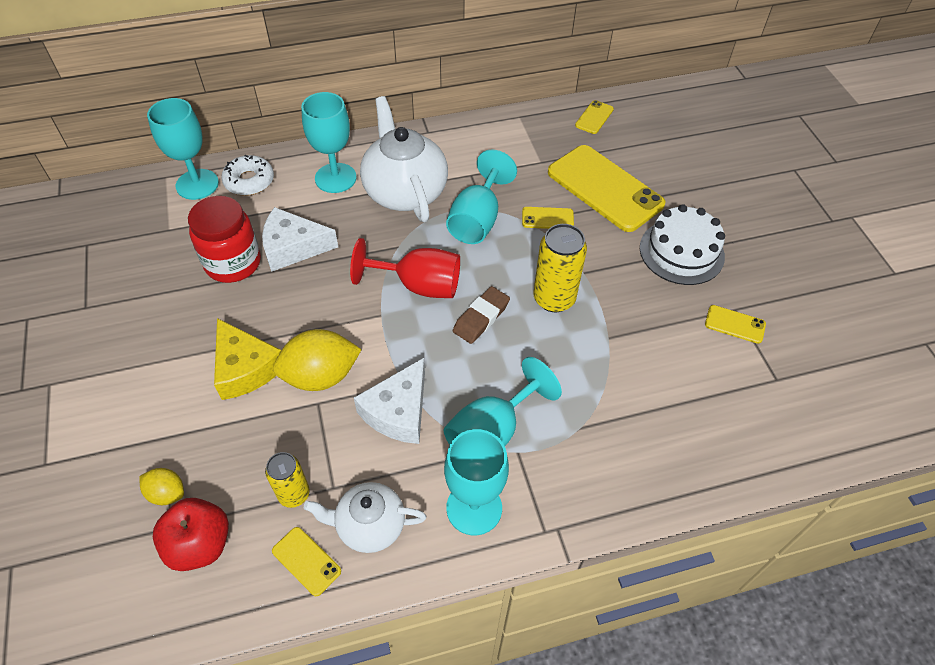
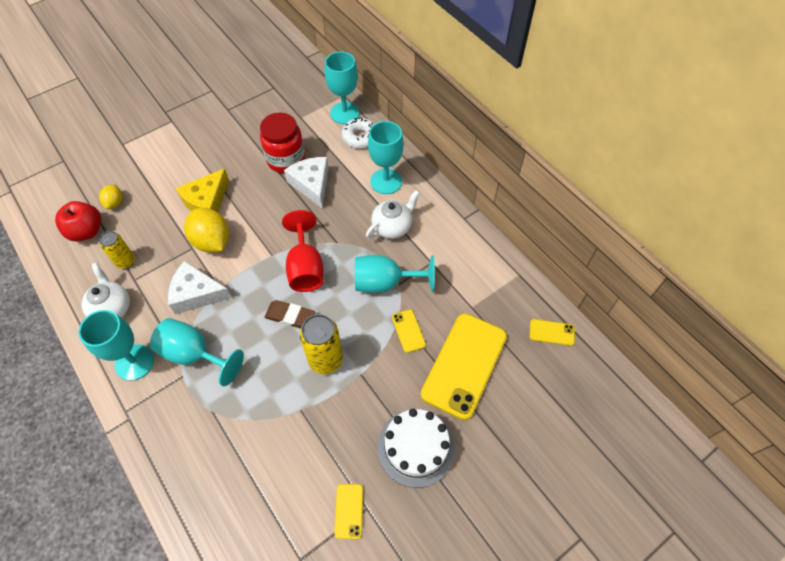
camera: 70 degrees right, 5 degrees up
(306, 561) = (84, 285): yellow phone -> none
(405, 191) = (392, 227): white teapot -> white teapot, size x0.59

